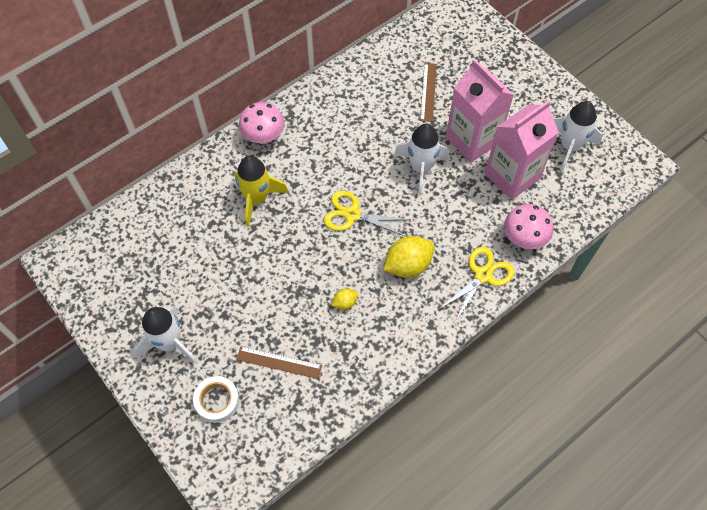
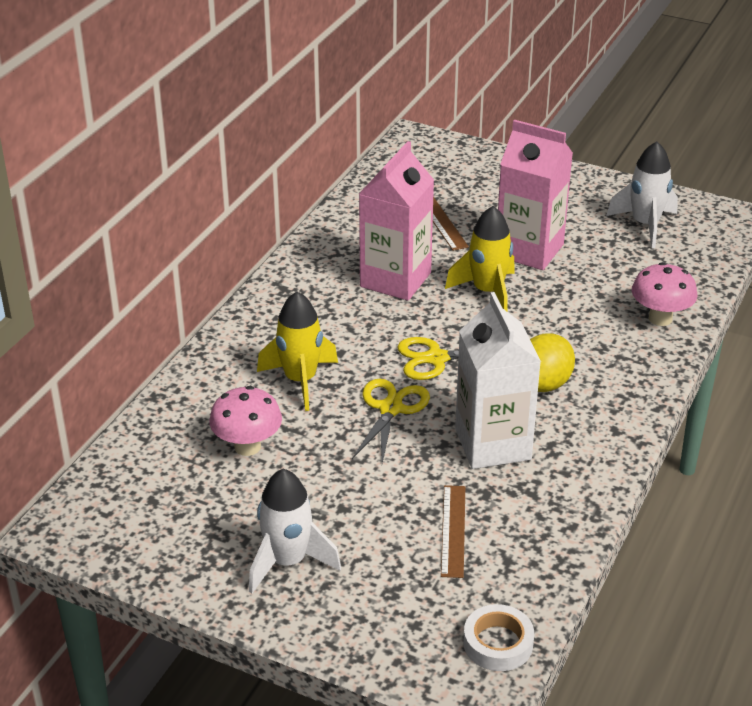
camera: 25 degrees left, 25 degrees down
(217, 401) = (399, 599): white tape -> white tape (498, 643)
(263, 137) = (264, 320): pink mushroom -> pink mushroom (247, 447)
(279, 362) = (453, 530): brown ruler -> brown ruler turned 75 degrees counterclockwise
(345, 303) = (493, 444): yellow lemon -> white carton
(420, 168) = (487, 292): white rocket -> yellow rocket
(483, 275) = (640, 365): yellow scissors -> yellow scissors (391, 408)
(512, 176) = (601, 268): pink carton -> pink carton (395, 280)

